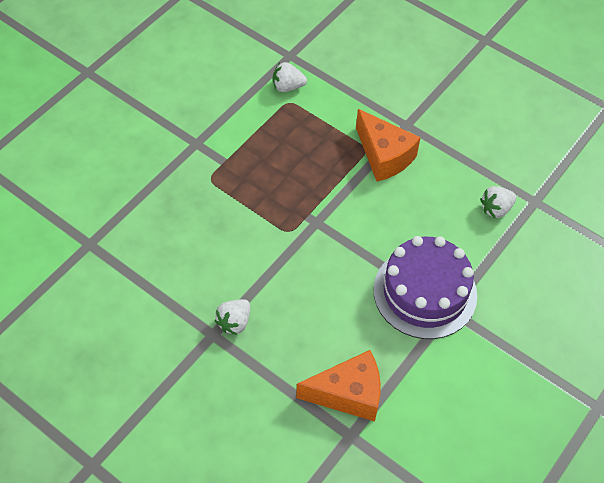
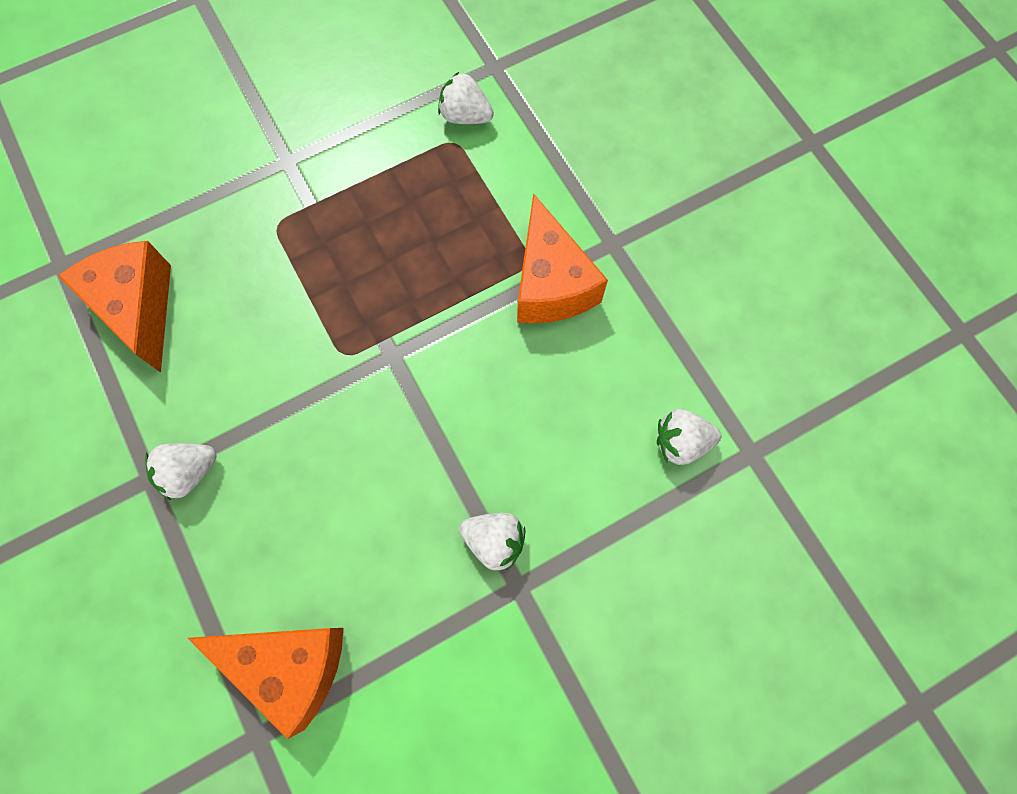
camera: 25 degrees right, 15 degrees up
(152, 250) = (138, 308): none -> orange cheese
(425, 292) = (494, 541): purple cake -> white strawberry

